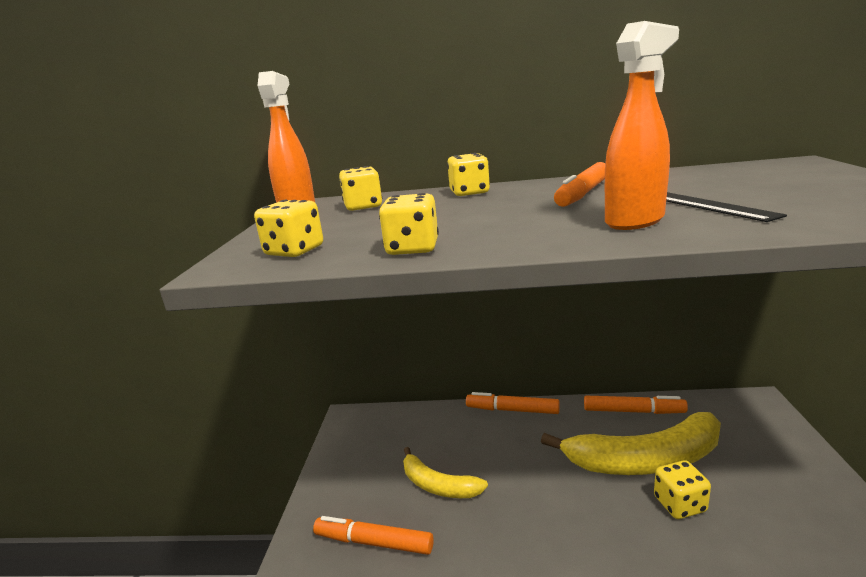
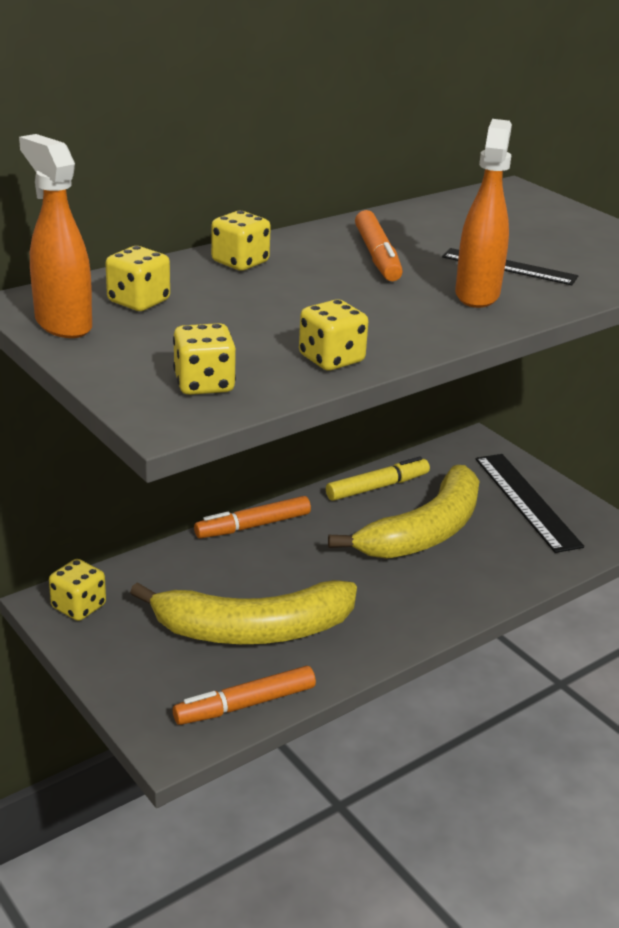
camera: 45 degrees left, 10 degrees up
(438, 485) = (253, 630): yellow banana -> yellow banana, size x1.77
(633, 411) = (377, 487): orange marker -> yellow marker
(679, 504) = (479, 559): yellow dice -> yellow dice (79, 606)
(775, 468) = (526, 501): none -> black ruler

